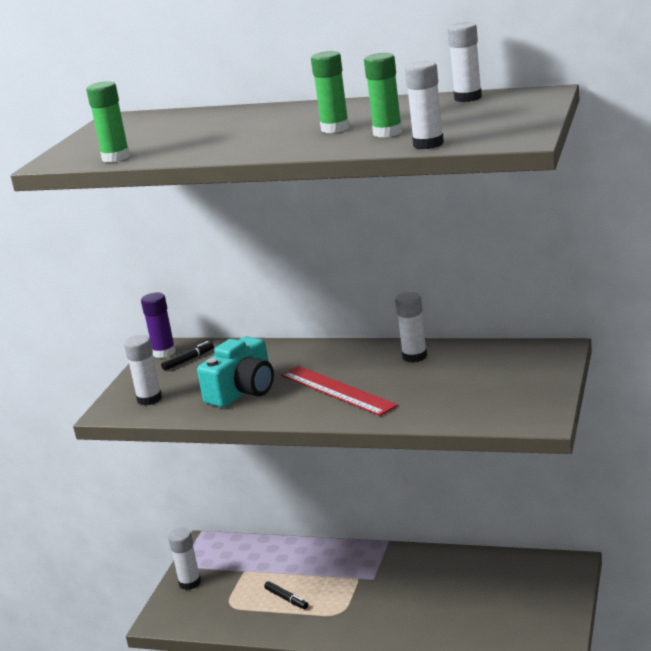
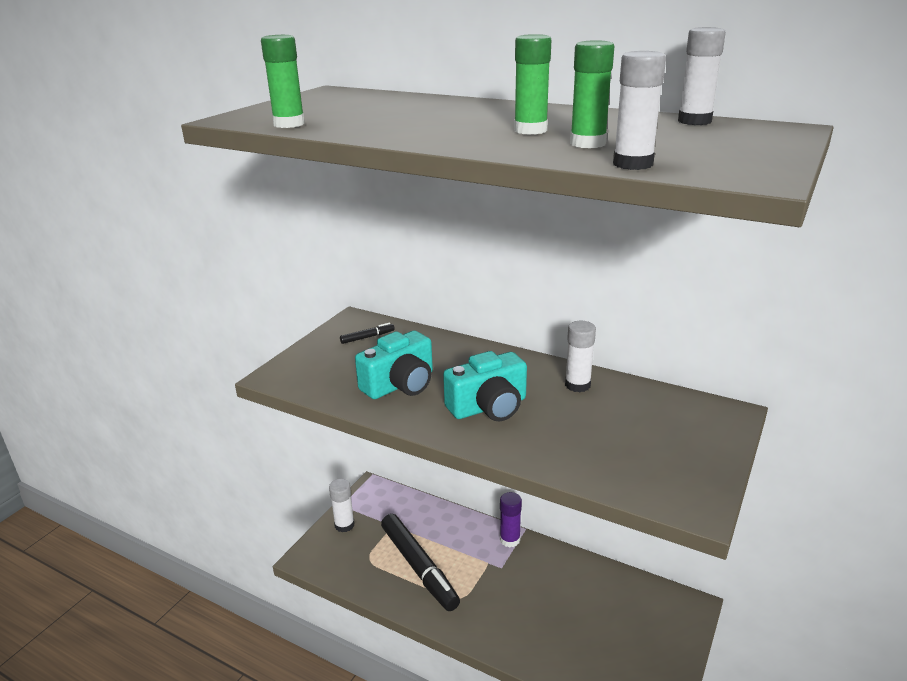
camera: 10 degrees right, 5 degrees up
(149, 399) = (313, 372): white glue stick -> none
(164, 352) = (350, 324): purple glue stick -> purple glue stick (510, 539)
(286, 599) = (419, 567): black marker -> black marker, size x2.47
(337, 390) = (488, 407): red ruler -> turquoise camera

